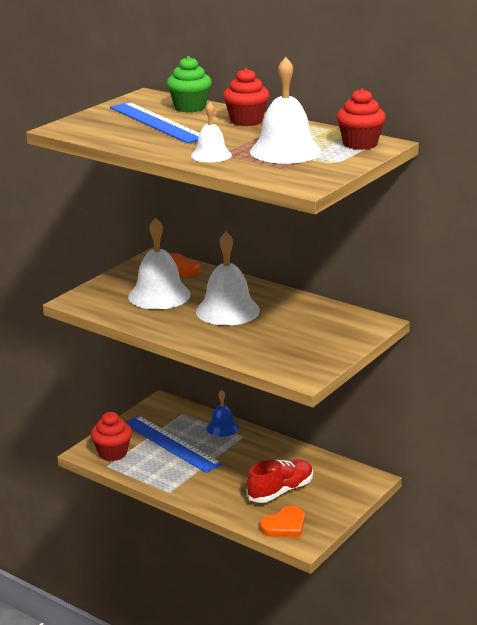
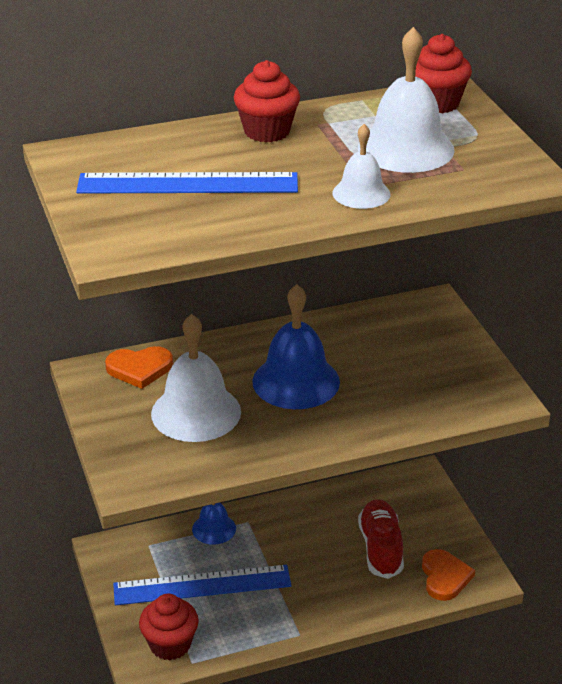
camera: 55 degrees left, 10 degrees up
(190, 107) = (162, 145): green cupcake -> none
(227, 310) = (296, 381): white bell -> blue bell

